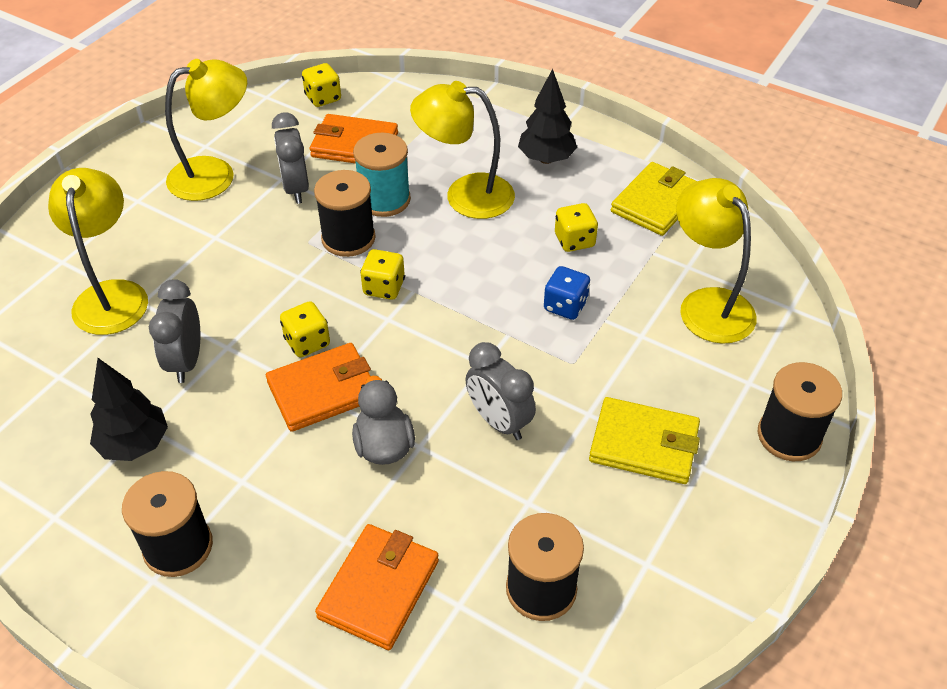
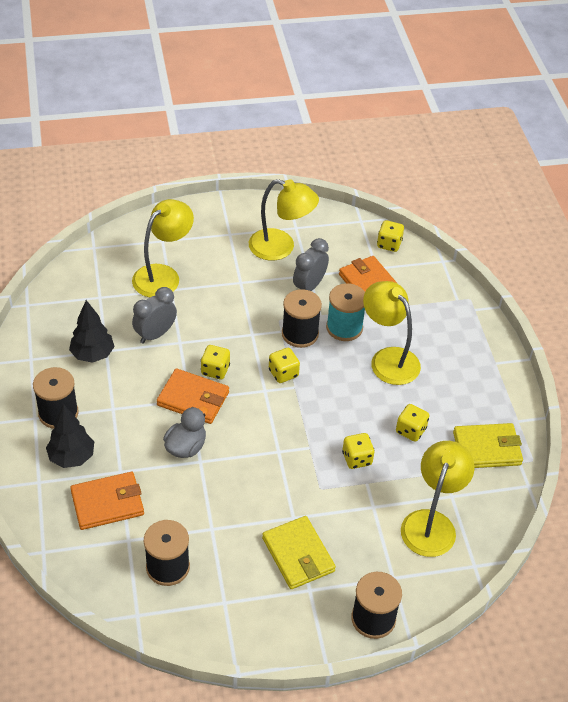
camera: 45 degrees right, 0 degrees up
(499, 422) = (248, 483): grey clock -> none
(546, 159) = (461, 374): black tree -> black tree (71, 457)
(565, 306) = (357, 458): blue dice -> yellow dice

